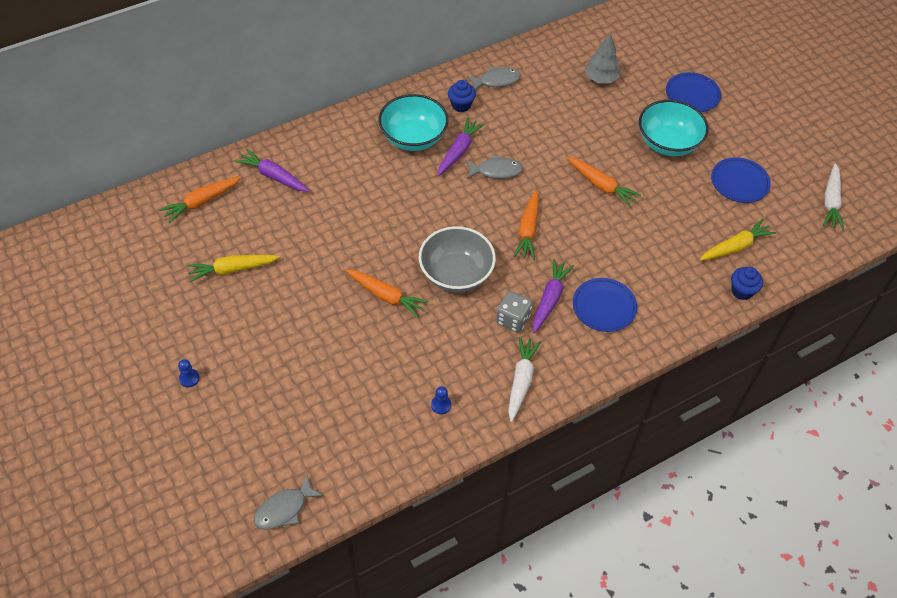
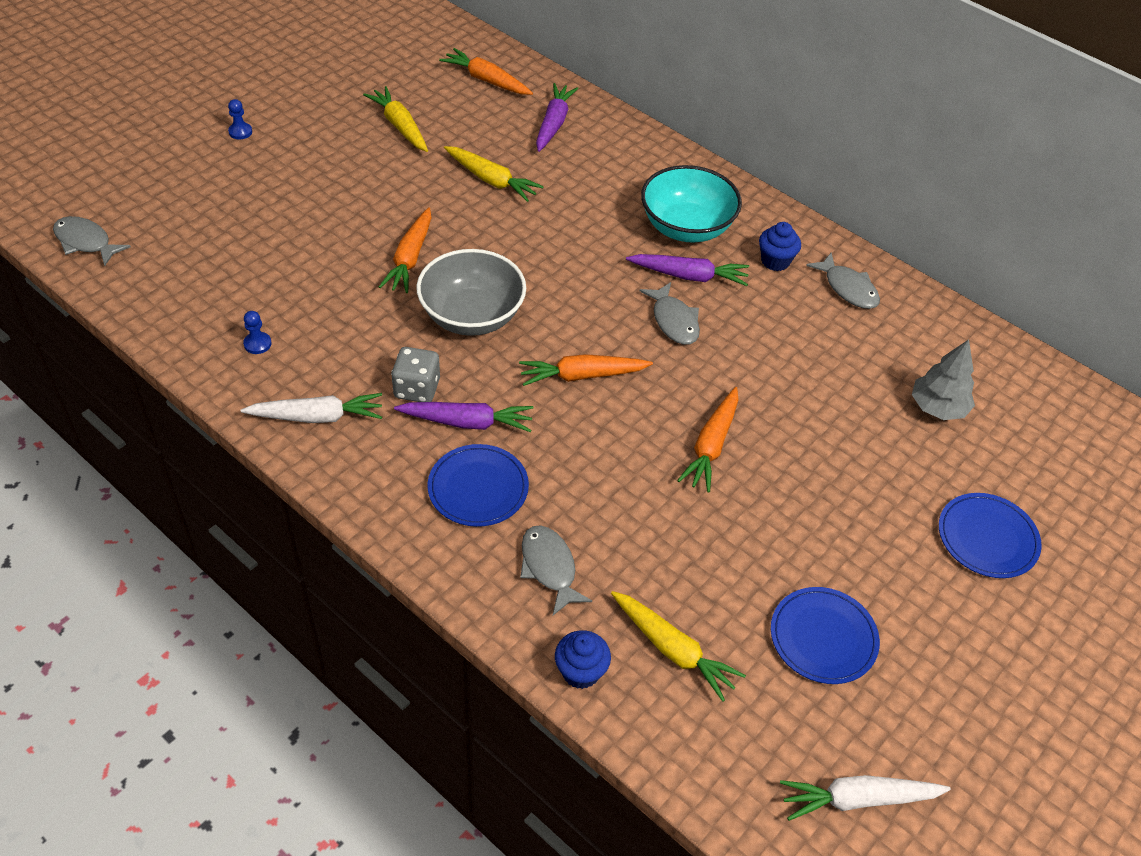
camera: 70 degrees right, 5 degrees down
(321, 229) = (491, 180): none -> yellow carrot
(668, 143) = (852, 519): turquoise bowl -> none
(670, 286) = (549, 567): none -> grey fish

